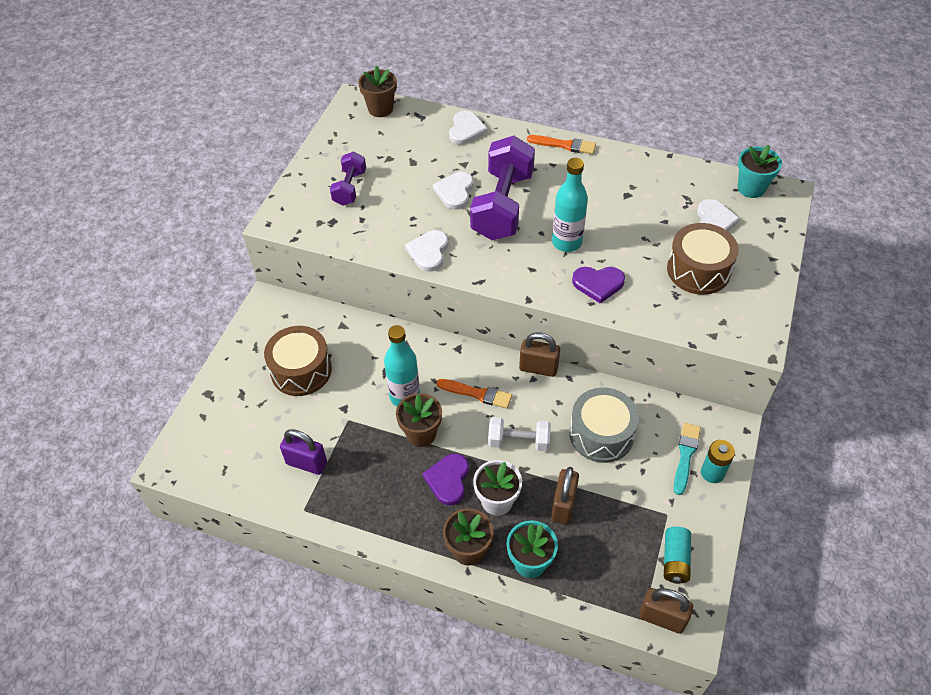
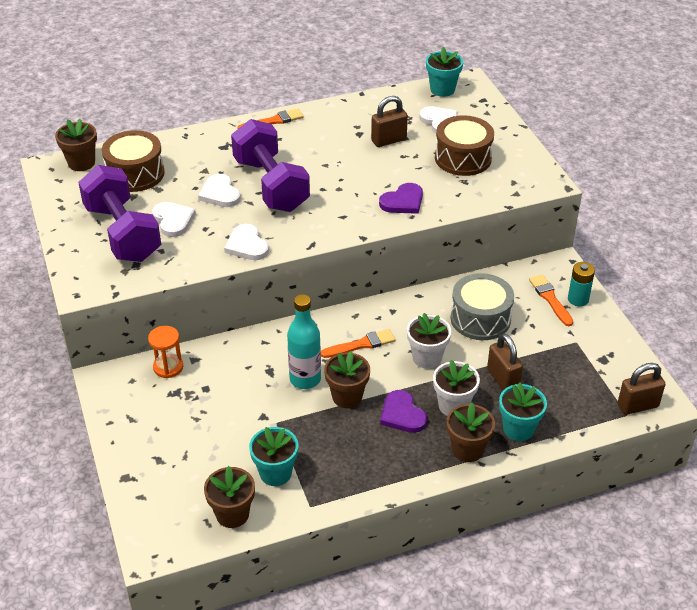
camera: 40 degrees left, 10 degrees down
(246, 476) = (232, 514): none -> brown flower pot
(301, 370) = (194, 411): brown drum -> brown drum (135, 174)
(306, 463) = (275, 473): purple padlock -> turquoise flower pot
(319, 320) = (168, 367): none -> orange hourglass
(350, 188) = (123, 233): purple dumbbell -> purple dumbbell, size x1.89
(466, 130) = (178, 145): white heart -> white heart (173, 220)
(518, 441) = (427, 358): white dumbbell -> white flower pot
(538, 368) = (389, 301): brown padlock -> brown padlock (388, 140)
(566, 242) = (349, 186): turquoise bottle -> none
(675, 560) = (609, 366): turquoise battery -> none
(685, 455) = (550, 299): turquoise brush -> orange brush

